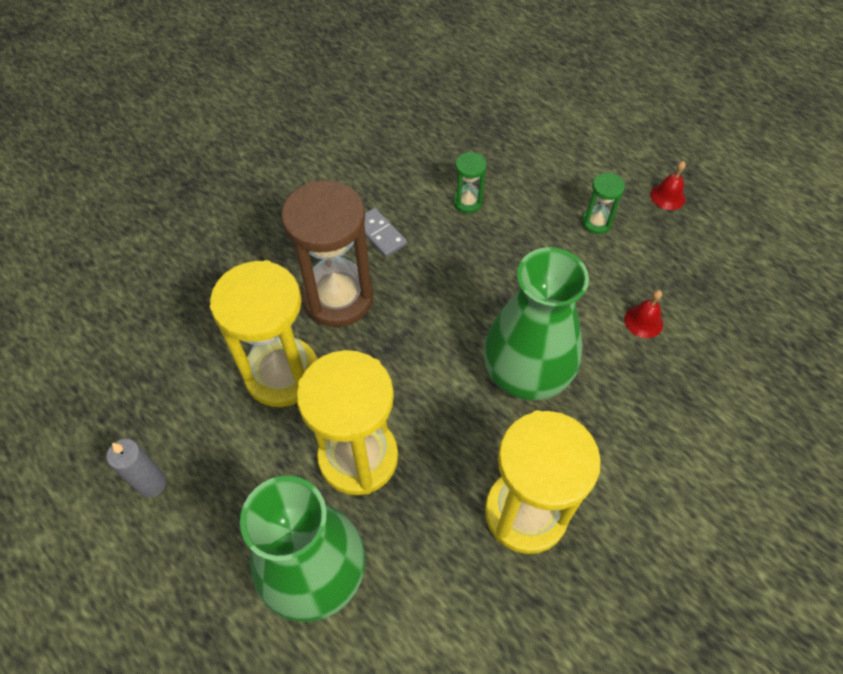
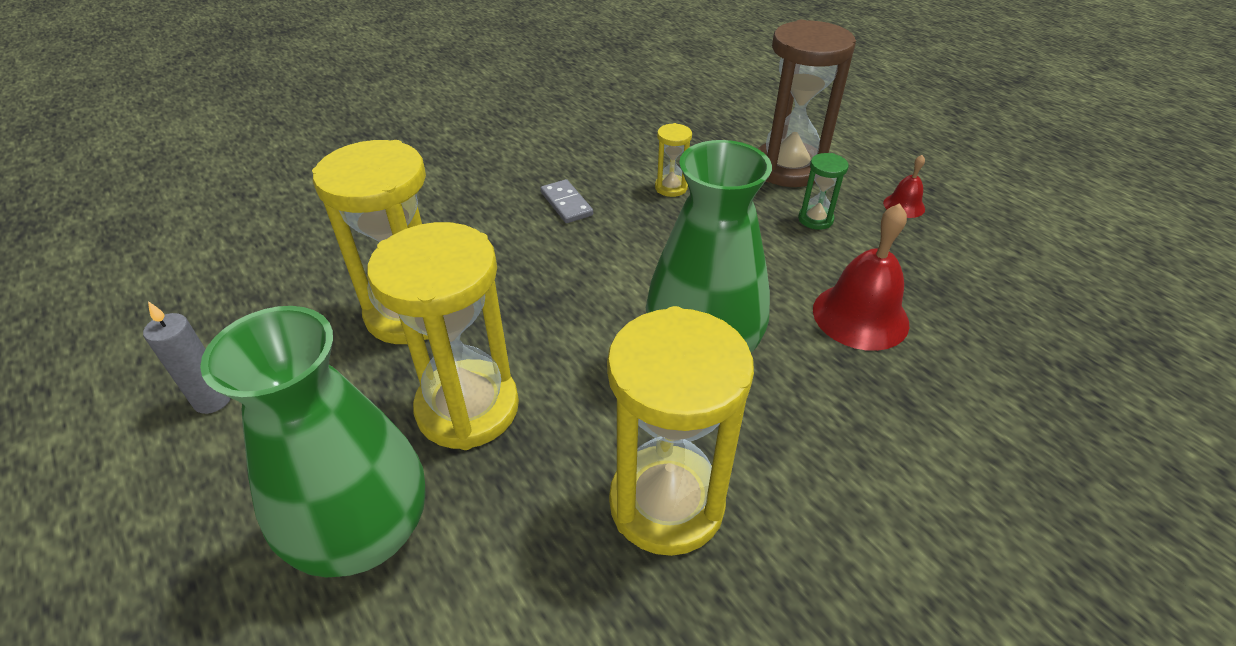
camera: 10 degrees right, 15 degrees down
(338, 298) = (501, 252): brown hourglass -> brown hourglass (788, 168)
(467, 202) = (671, 188): green hourglass -> yellow hourglass
(643, 321) = (860, 316): red bell -> red bell, size x1.95

